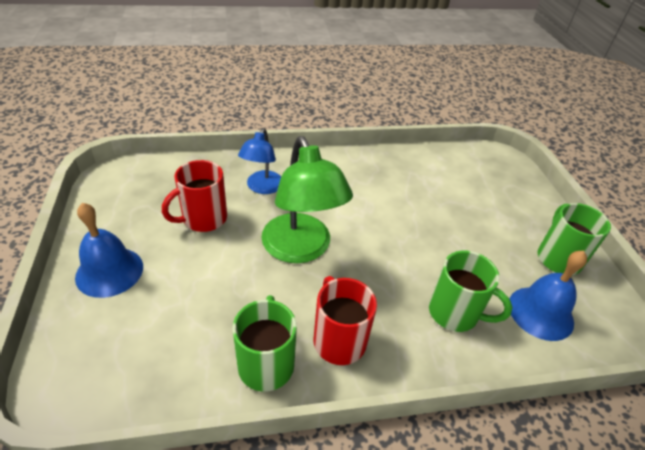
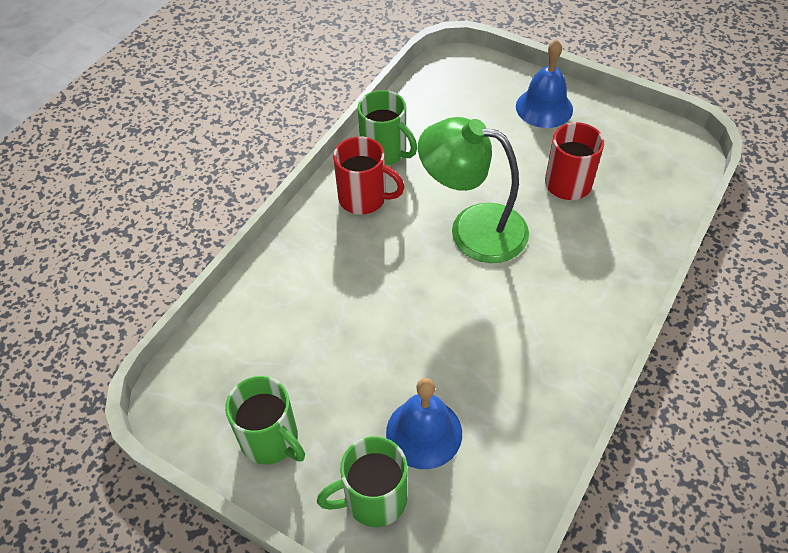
camera: 135 degrees right, 10 degrees up
(262, 188) = (585, 247): blue lamp -> none
(455, 313) = (311, 288): green mug -> green mug (373, 499)
(540, 313) = (247, 353): blue bell -> blue bell (424, 432)

